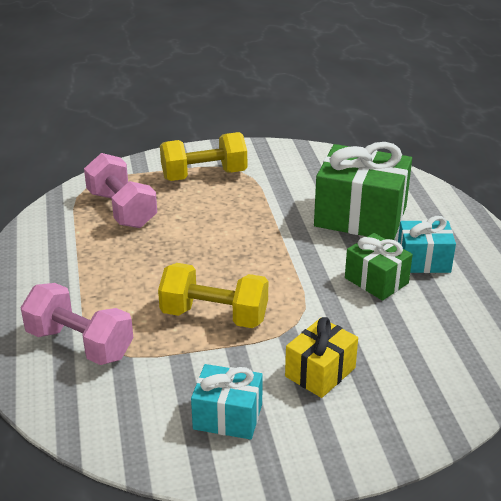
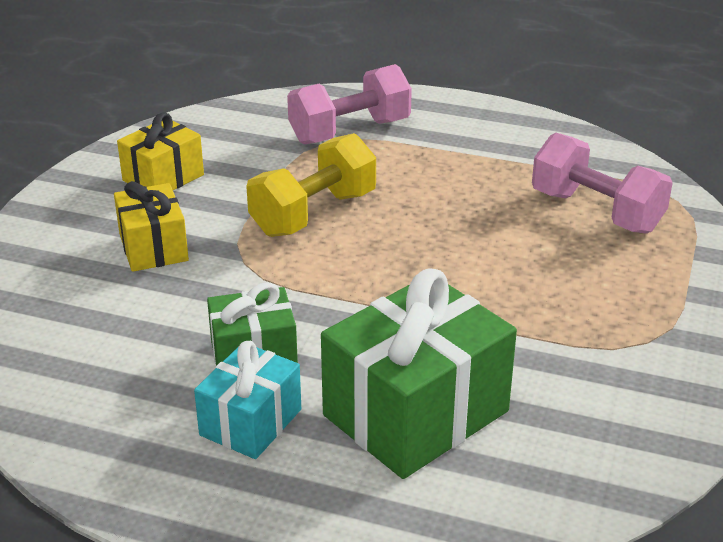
camera: 120 degrees right, 0 degrees up
(122, 209) = (596, 211): pink dumbbell -> pink dumbbell turned 45 degrees clockwise
(204, 175) = (651, 303): yellow dumbbell -> none
(227, 417) = (163, 177): turquoise gift -> yellow gift

